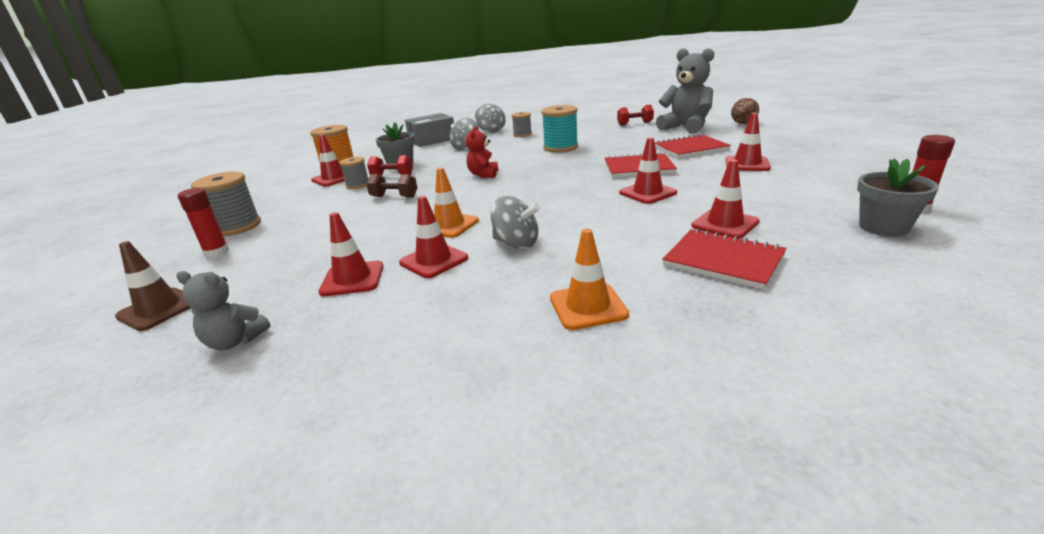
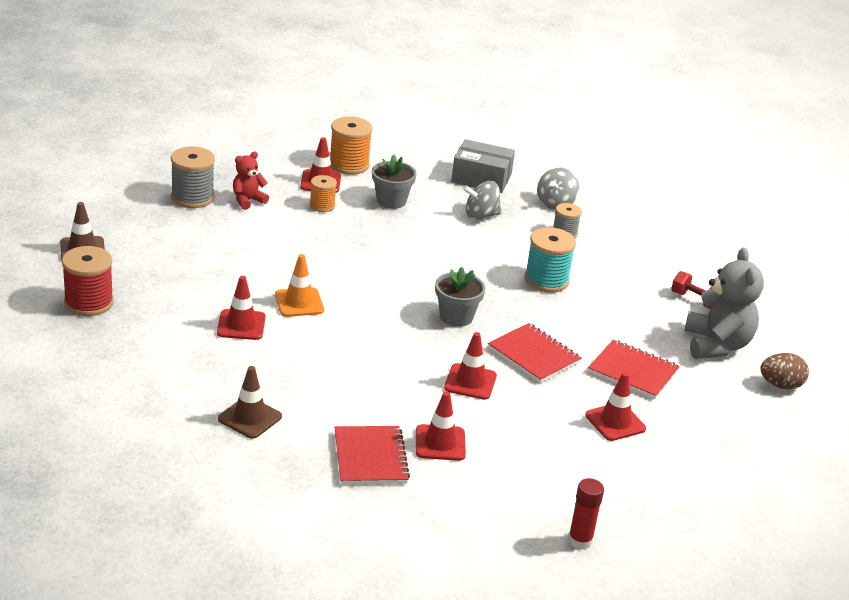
camera: 40 degrees right, 5 degrees up
(217, 253) = (154, 219): red glue stick -> none
(235, 341) = (89, 303): grey teddy bear -> red spool
(352, 279) = (185, 304): red traffic cone -> none
(358, 185) = (322, 205): grey spool -> orange spool
(392, 176) = (360, 213): red dumbbell -> none
(394, 197) = (320, 242): brown dumbbell -> none
(483, 175) = (419, 266): red teddy bear -> red teddy bear (248, 200)
(516, 243) = (302, 351): grey spinning top -> none
(588, 306) = (250, 418): orange traffic cone -> brown traffic cone
(883, 227) = (514, 526): grey flower pot -> grey flower pot (456, 317)

